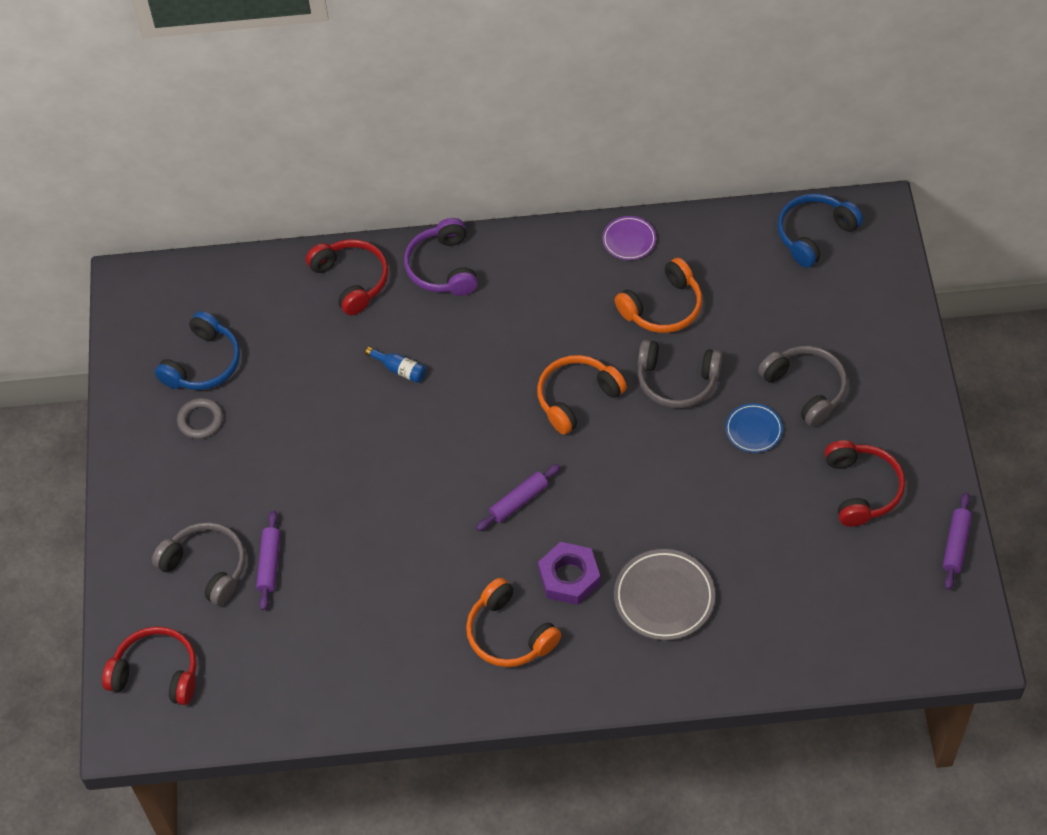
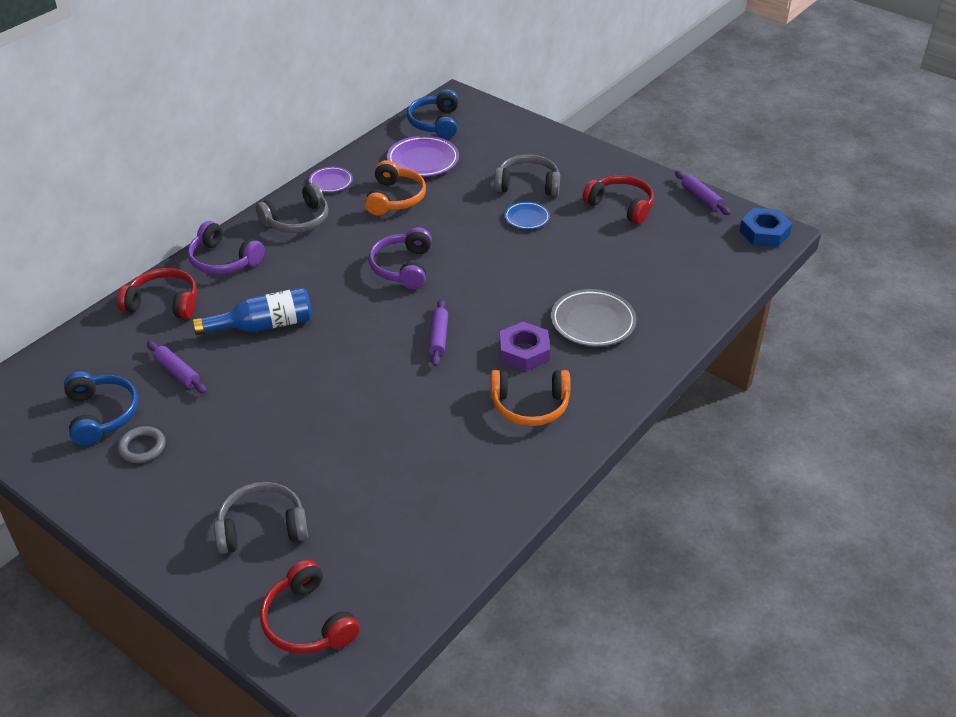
camera: 50 degrees left, 15 degrees down
(157, 672) = (307, 622): red headphones -> red headphones turned 90 degrees counterclockwise
(269, 564) = (310, 489): purple rolling pin -> purple rolling pin (177, 372)
(399, 369) = (263, 325): blue bottle -> blue bottle, size x1.96
(576, 398) = (402, 267): orange headphones -> purple headphones
(676, 381) = (451, 224): grey headphones -> grey headphones (297, 220)
(743, 277) = (423, 160): none -> purple plate
(960, 639) = (764, 233): none -> blue nut

